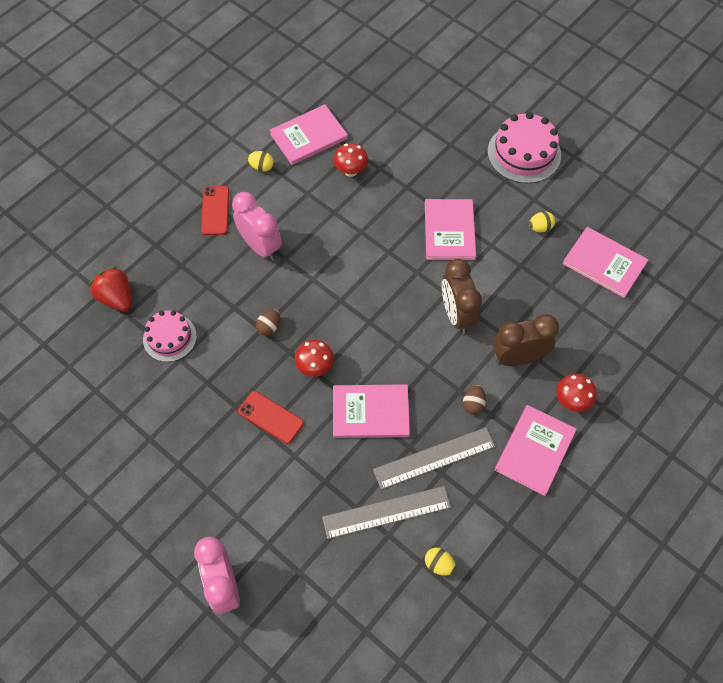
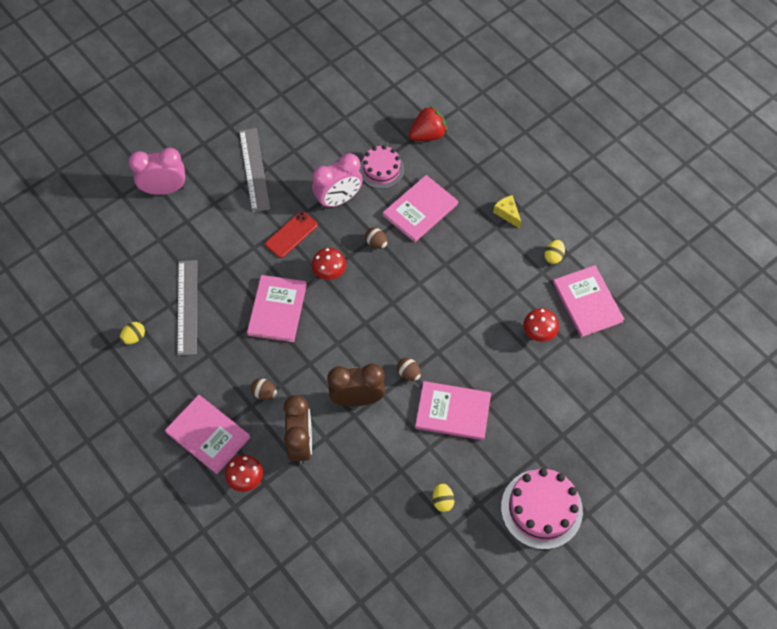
camera: 100 degrees right, 0 degrees up
(215, 210) = (507, 213): red phone -> yellow cheese
(260, 246) = (462, 245): pink clock -> pink clock (338, 199)
(418, 273) = (408, 373): none -> brown egg
(434, 458) = (223, 351): grey ruler -> grey ruler (254, 169)
(604, 263) = (388, 554): pink book -> pink book (420, 210)

